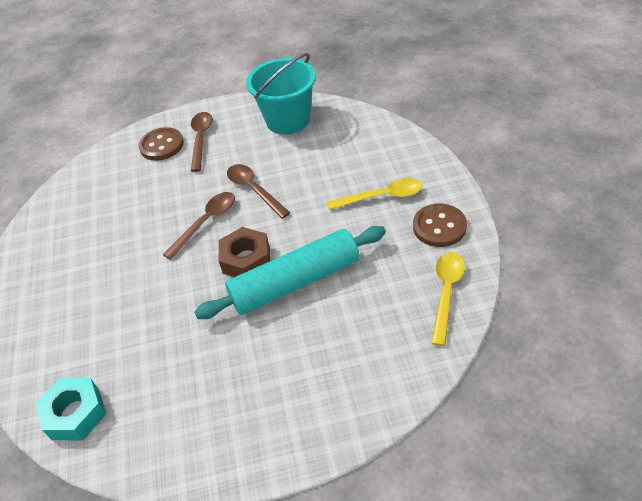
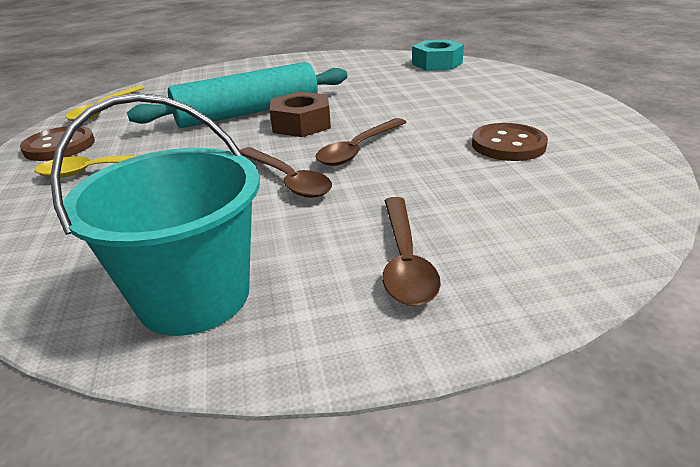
camera: 175 degrees right, 15 degrees down
(161, 145) = (494, 250): brown button -> brown button (508, 145)

